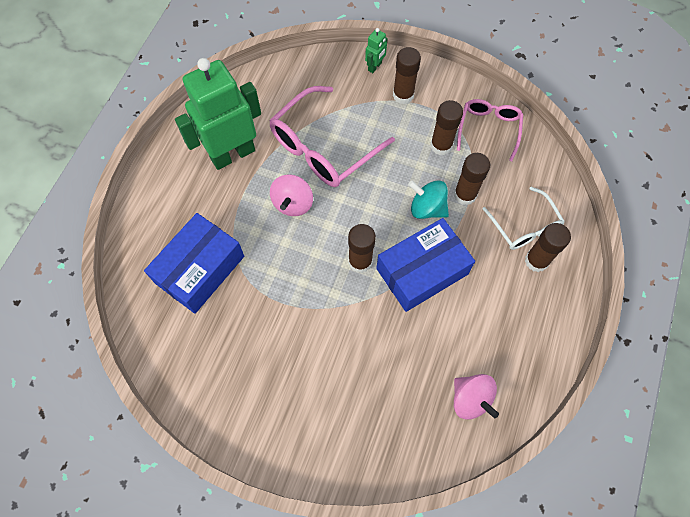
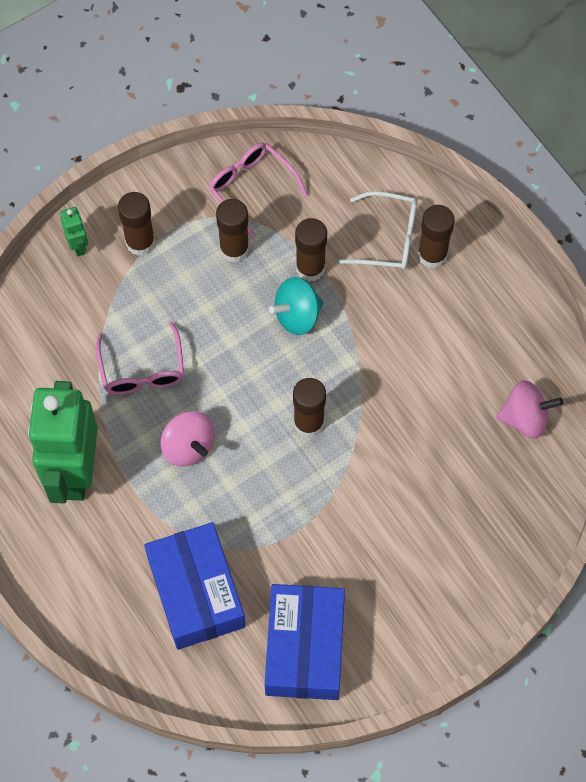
camera: 55 degrees left, 0 degrees up
(323, 147) = (142, 370): pink glasses -> pink glasses, size x0.60
(422, 271) = (364, 370): blue box -> blue box (305, 648)

